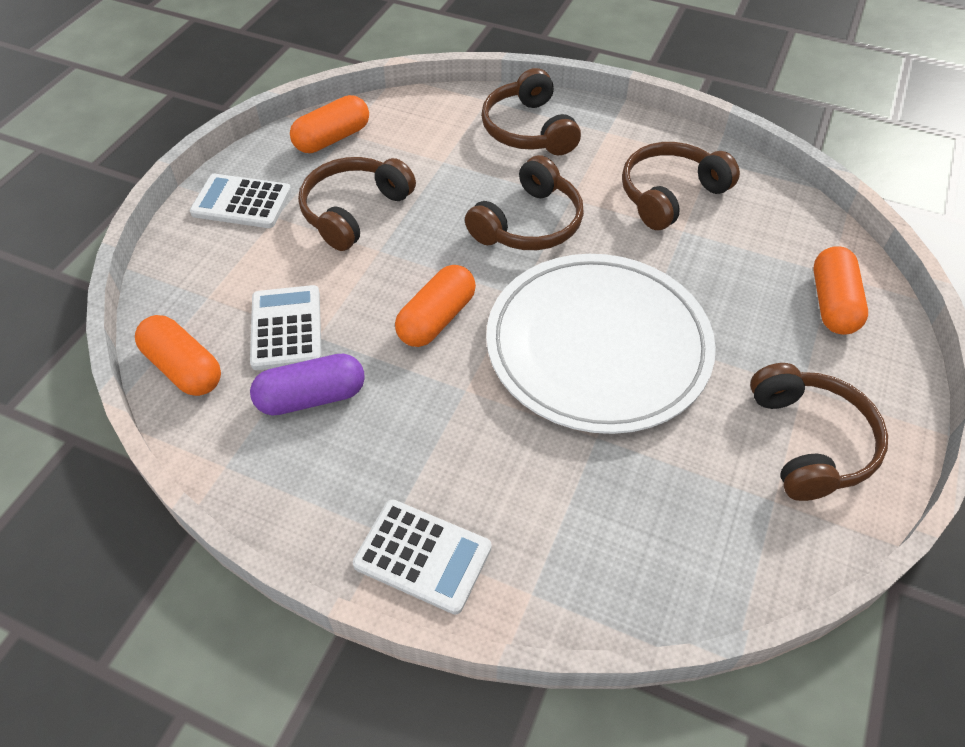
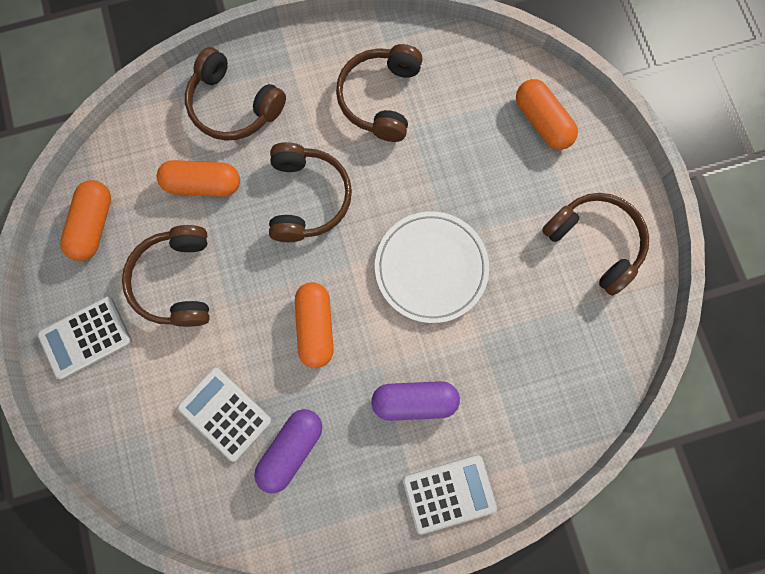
camera: 40 degrees left, 25 degrees up
(184, 368) = (188, 498): orange capsule -> orange capsule (203, 184)
(470, 444) = (414, 401): none -> purple capsule
(598, 346) = (431, 268): white plate -> white plate, size x0.65

